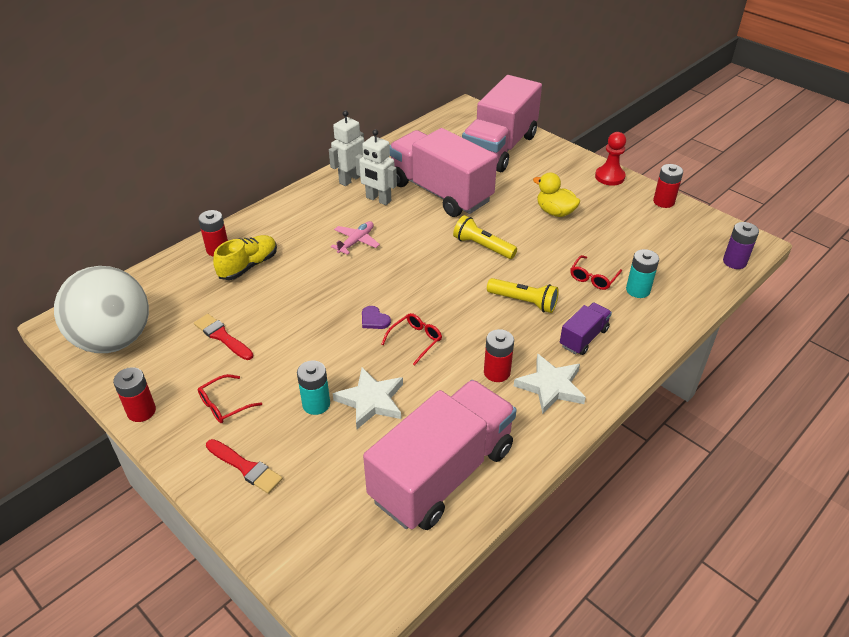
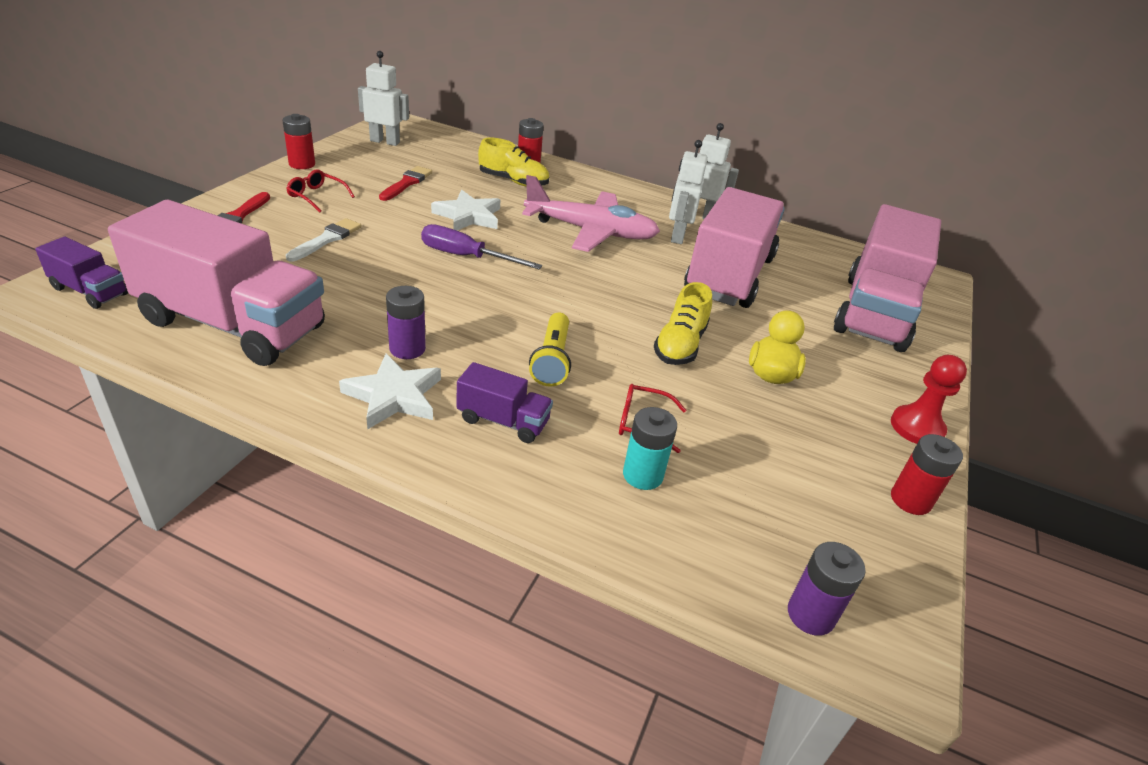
camera: 65 degrees right, 5 degrees down
(114, 340) = (385, 142): white ball -> white robot
(316, 404) = (326, 239): turquoise battery -> white brush
(356, 241) = (591, 231): pink plane -> pink plane, size x2.04
(362, 580) = (90, 291): none -> purple truck
(371, 401) = (338, 269): white star -> white star (468, 216)
(374, 319) = (466, 257): purple heart -> purple screwdriver
(415, 340) = (443, 286): red glasses -> none
(482, 246) = (644, 317): yellow flashlight -> none
(497, 372) = (407, 349): red battery -> purple battery
(499, 148) = (874, 312): pink truck -> pink truck turned 75 degrees counterclockwise
(518, 240) = (680, 345): none -> yellow shoe

